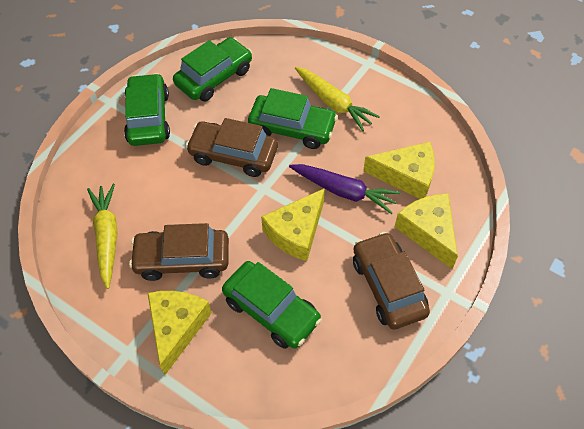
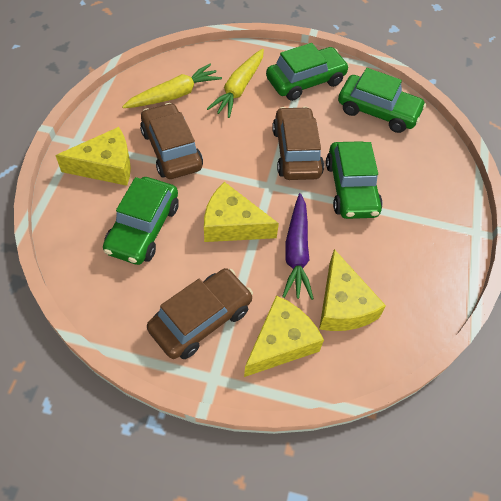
camera: 65 degrees right, 0 degrees up
(333, 103) = (402, 214): yellow carrot -> yellow carrot (239, 88)

